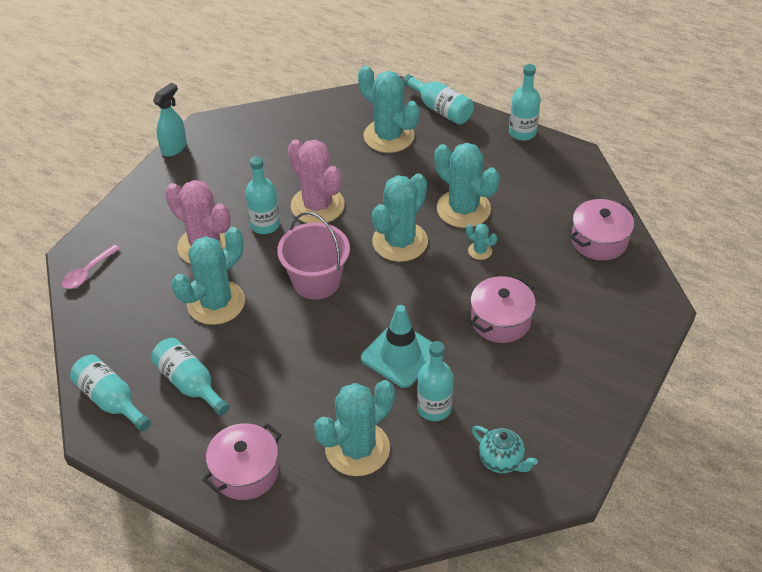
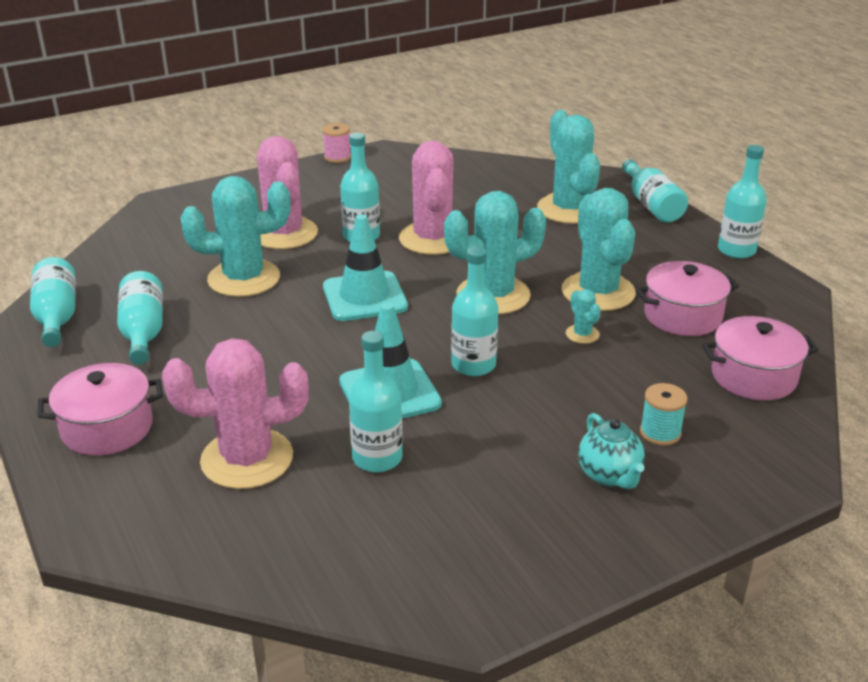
camera: 30 degrees right, 15 degrees down
(87, 272) = (155, 217): pink spoon -> none
(174, 148) = (337, 157): turquoise spray bottle -> pink spool
(316, 281) = (364, 297): pink bucket -> turquoise traffic cone
(357, 449) = (247, 459): turquoise cactus -> pink cactus
(433, 308) = (473, 365): none -> turquoise bottle
(501, 320) = (546, 406): pink pot -> pink pot (682, 316)
(501, 461) = (407, 548): turquoise teapot -> turquoise teapot (609, 475)
(577, 309) = (660, 433): none -> turquoise spool

